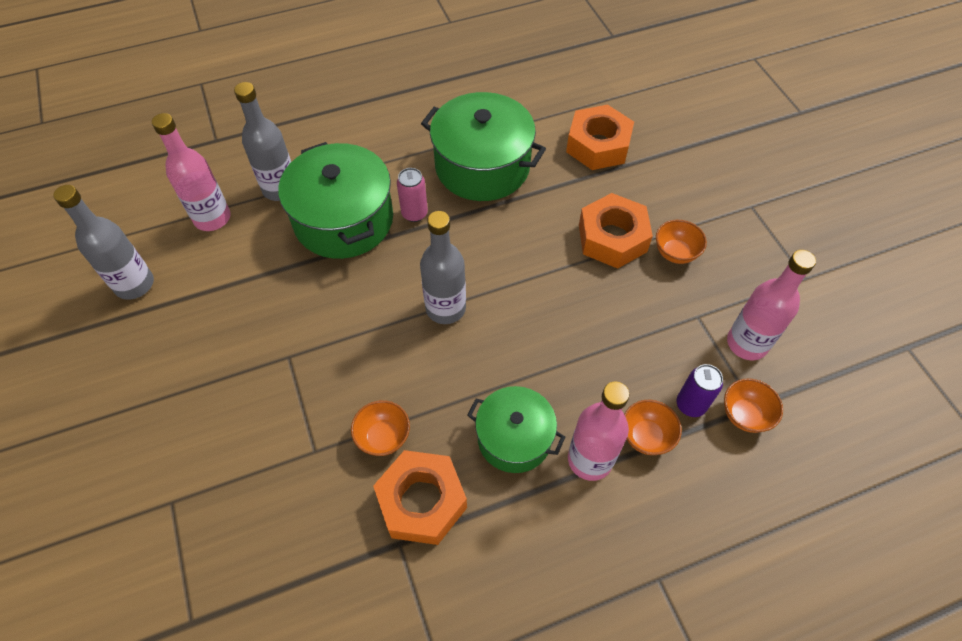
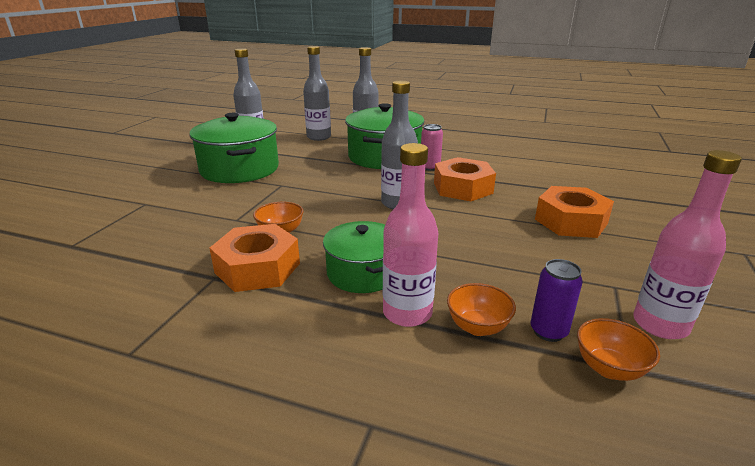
camera: 40 degrees right, 30 degrees down
(212, 218) = (319, 137): pink bottle -> grey bottle
(482, 166) = (500, 166): green pot -> green pot (240, 169)
(598, 145) = (606, 183): orange nut -> orange nut (463, 188)
(675, 253) = (627, 247): orange bowl -> none

